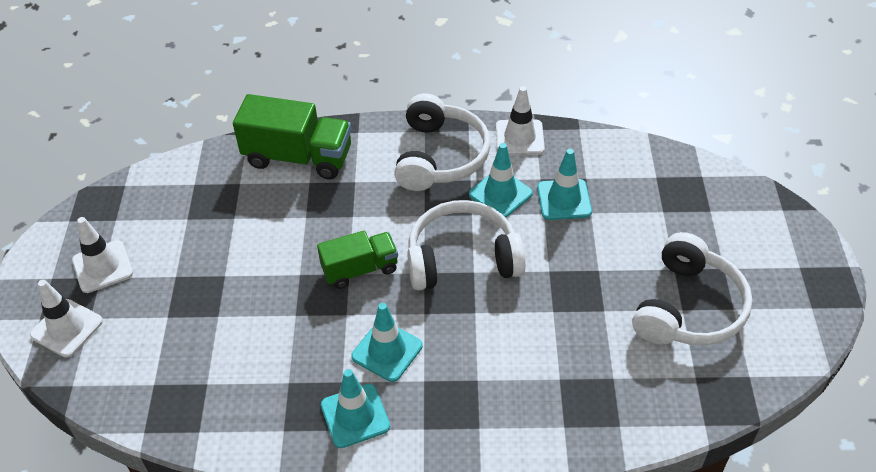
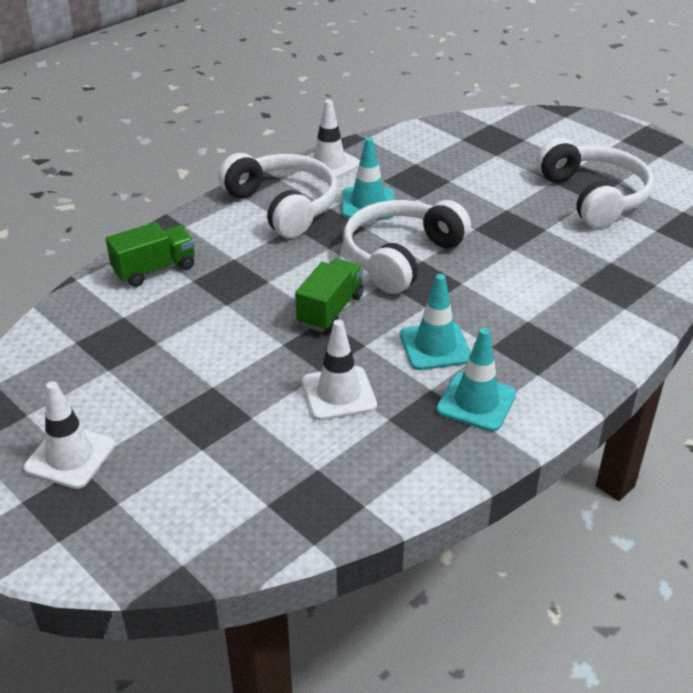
camera: 45 degrees left, 10 degrees down
(67, 328) = (104, 527): white traffic cone -> white traffic cone (339, 393)
(298, 157) = (154, 269): green truck -> green truck, size x0.63
(564, 200) = (420, 183): turquoise traffic cone -> none

